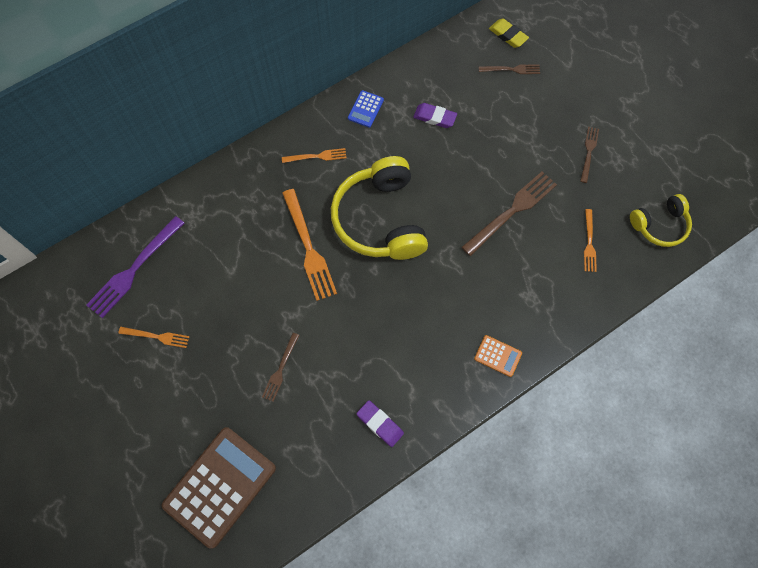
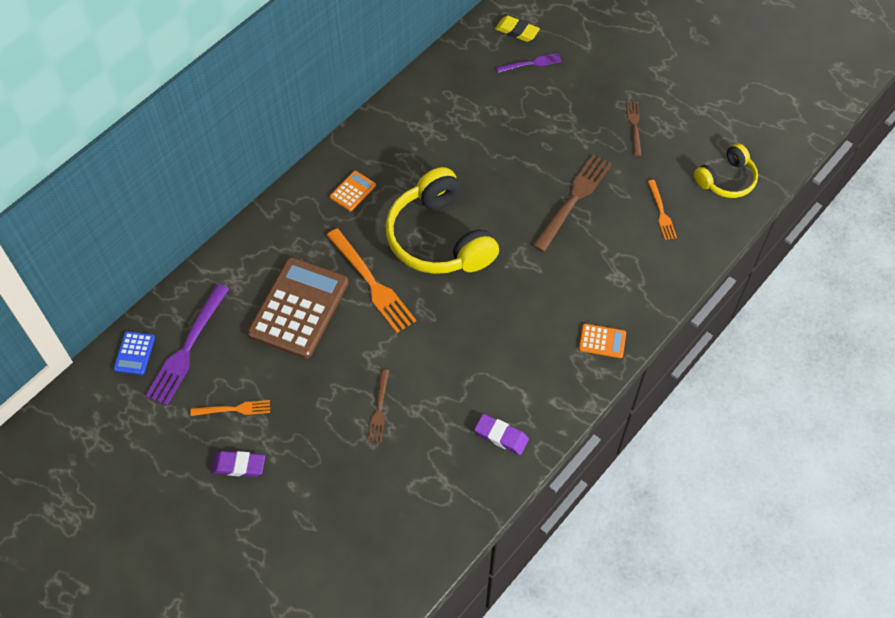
camera: 15 degrees left, 10 degrees down
(220, 486) = (350, 539): brown calculator -> brown calculator (299, 308)
(317, 156) = (352, 191): orange fork -> orange calculator
(365, 109) = (390, 134): blue calculator -> blue calculator (134, 353)
(434, 117) = (465, 127): purple eraser -> purple eraser (239, 465)
(512, 69) = (531, 63): brown fork -> purple fork

